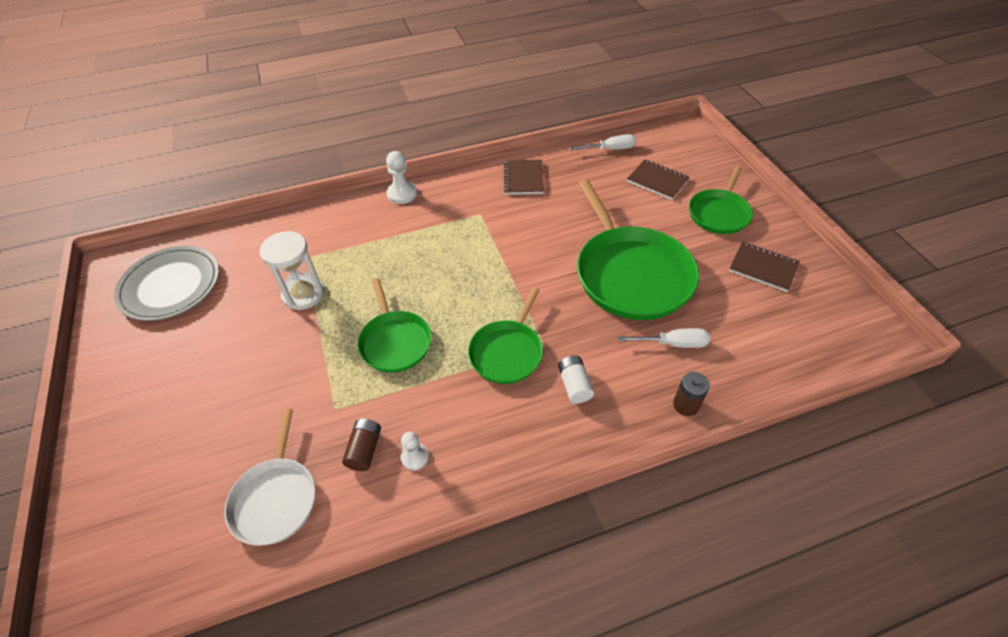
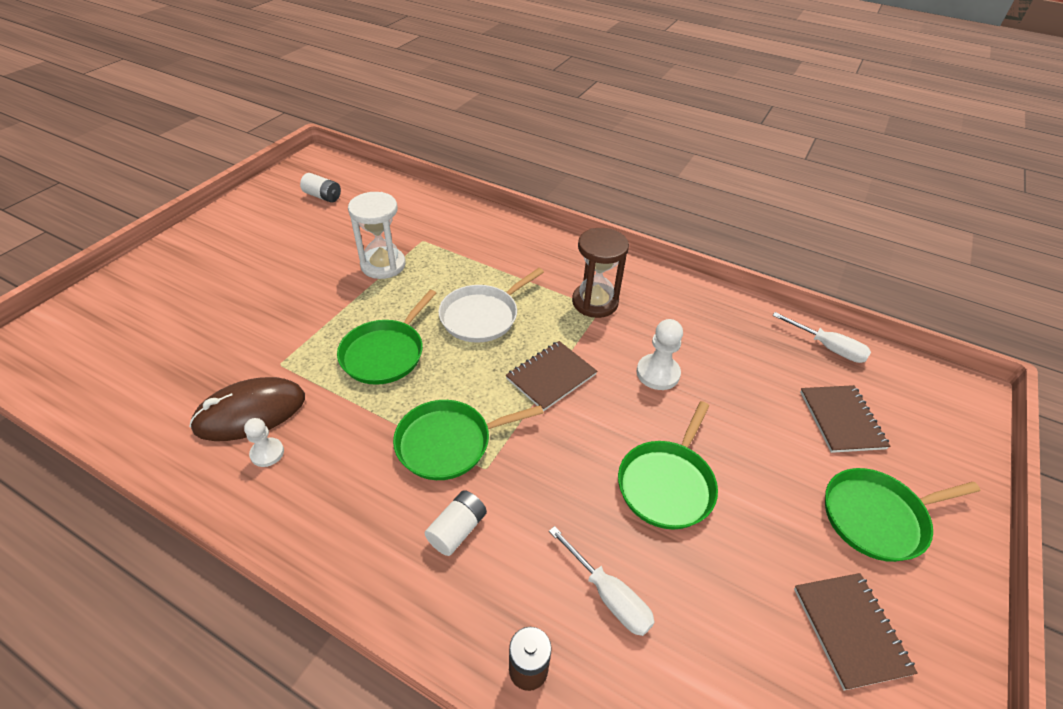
camera: 45 degrees right, 5 degrees down
(170, 286) = (323, 196): grey plate -> white battery
(276, 498) = (164, 389): white pan -> white pan (482, 316)
(365, 450) = (250, 412): brown battery -> brown mouse
(402, 194) = (559, 244): white pawn -> white pawn (658, 373)
(472, 212) = (595, 302): none -> brown hourglass
(524, 178) = (687, 308): brown notebook -> brown notebook (551, 377)
(631, 274) = (667, 484): green pan -> green pan, size x0.57

